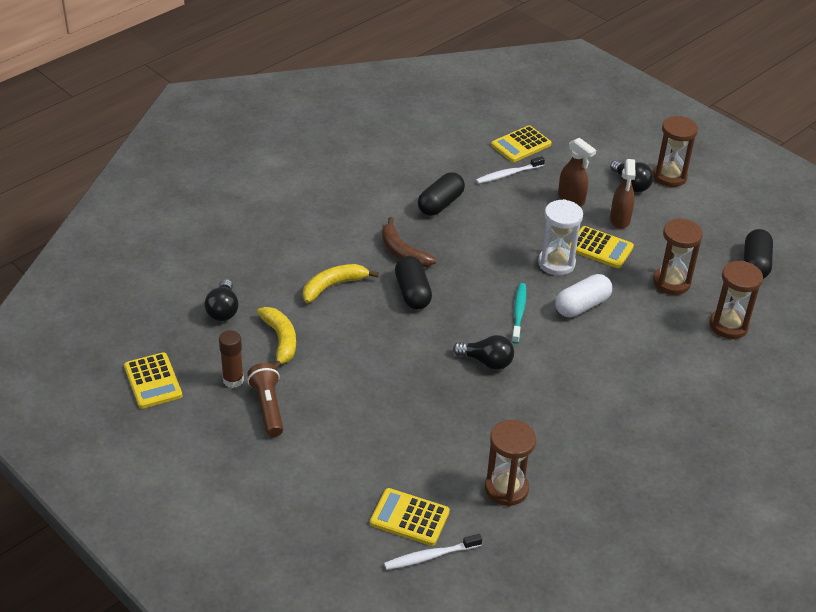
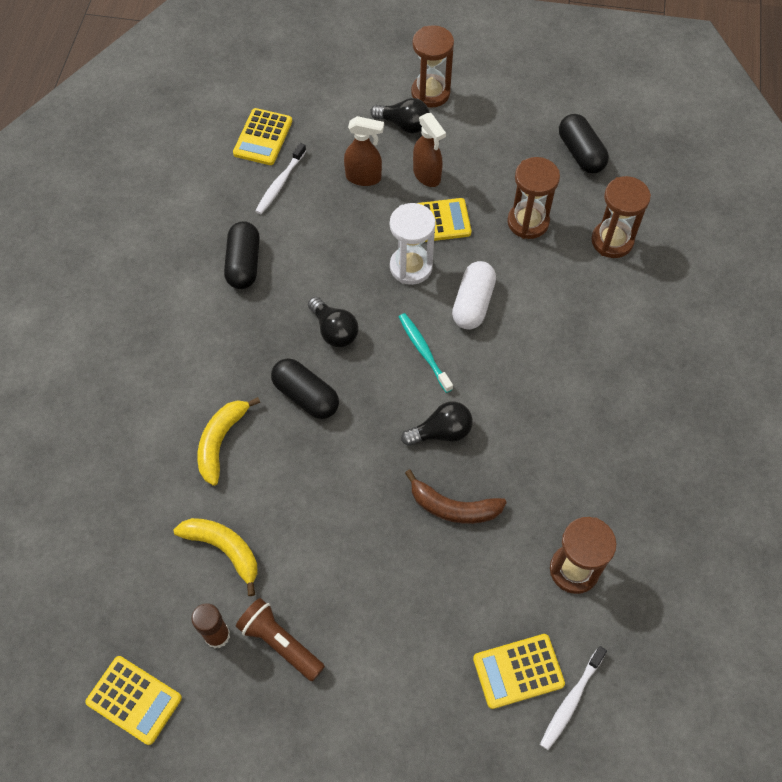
camera: 35 degrees left, 20 degrees up
(223, 310) = (132, 553): black light bulb -> black light bulb (334, 330)
(403, 252) = (255, 351): brown banana -> brown banana (453, 507)

